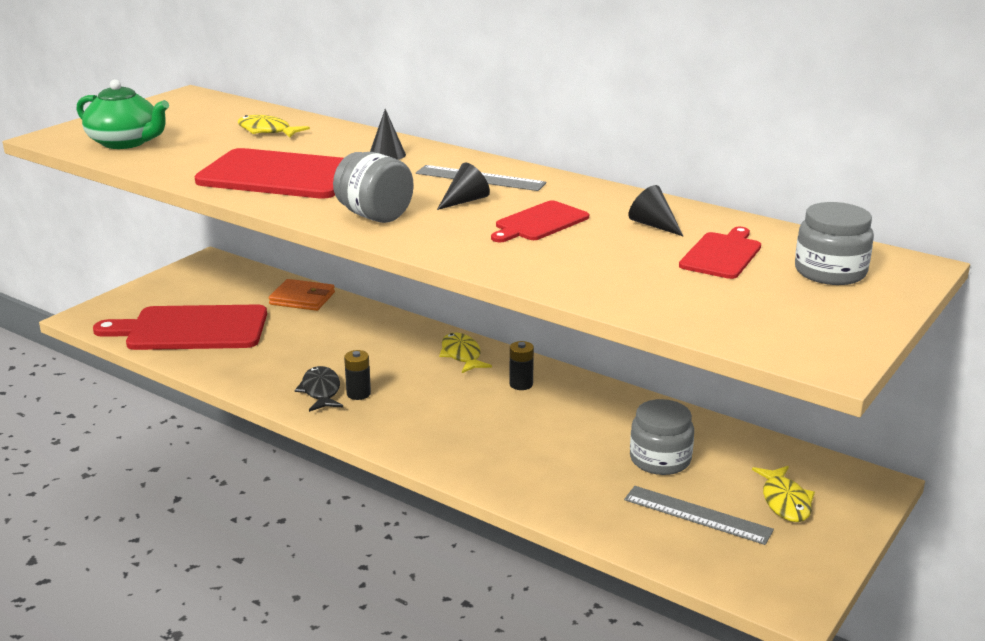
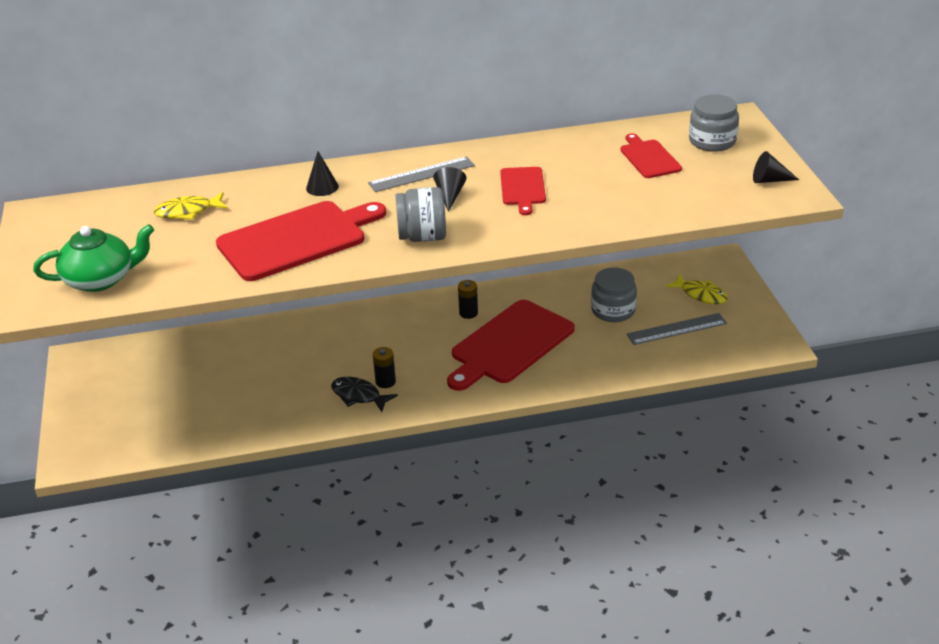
camera: 45 degrees left, 10 degrees up
(191, 329) = (178, 414): red cutting board -> red cutting board (510, 344)
(302, 298) = (215, 342): orange wallet -> none
(462, 355) = (400, 316): yellow fish -> none
(653, 225) = (581, 156): black cone -> black cone (769, 180)

